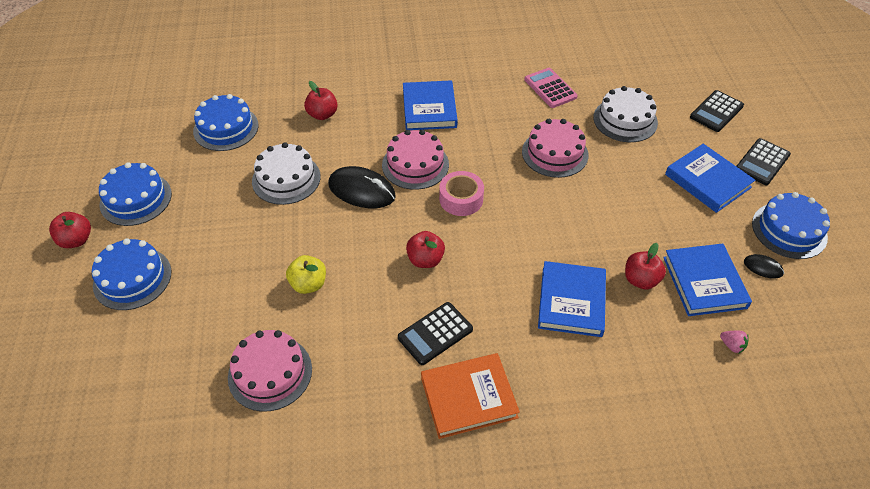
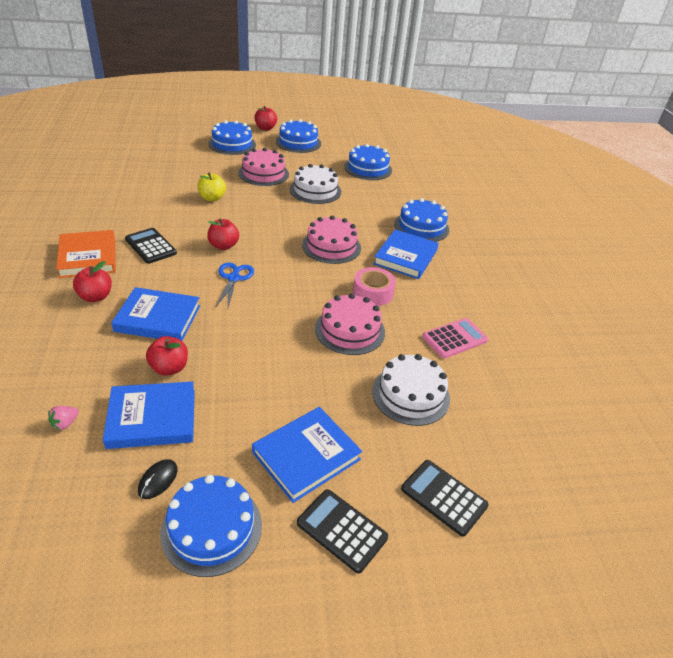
camera: 85 degrees right, 10 degrees down
(270, 373) = (144, 185): pink cake -> pink cake (263, 173)
(322, 114) = (389, 205): red apple -> red apple (95, 297)
(361, 190) = (302, 220): black mouse -> none
(368, 92) = (421, 227): none -> blue cake
(429, 109) = (405, 257): blue book -> blue book turned 60 degrees counterclockwise
(461, 199) = (288, 267): pink tape -> pink tape (373, 293)
(489, 244) = (233, 278): none -> blue scissors

